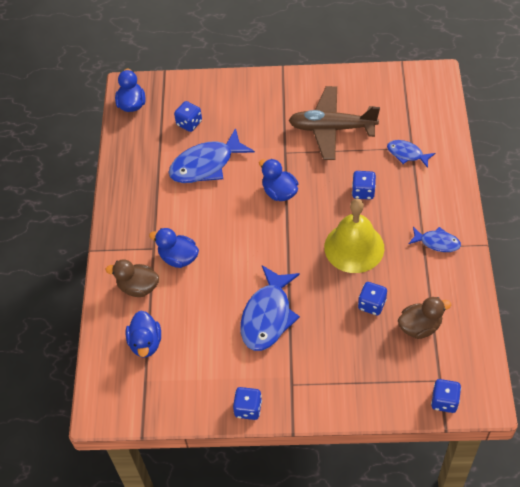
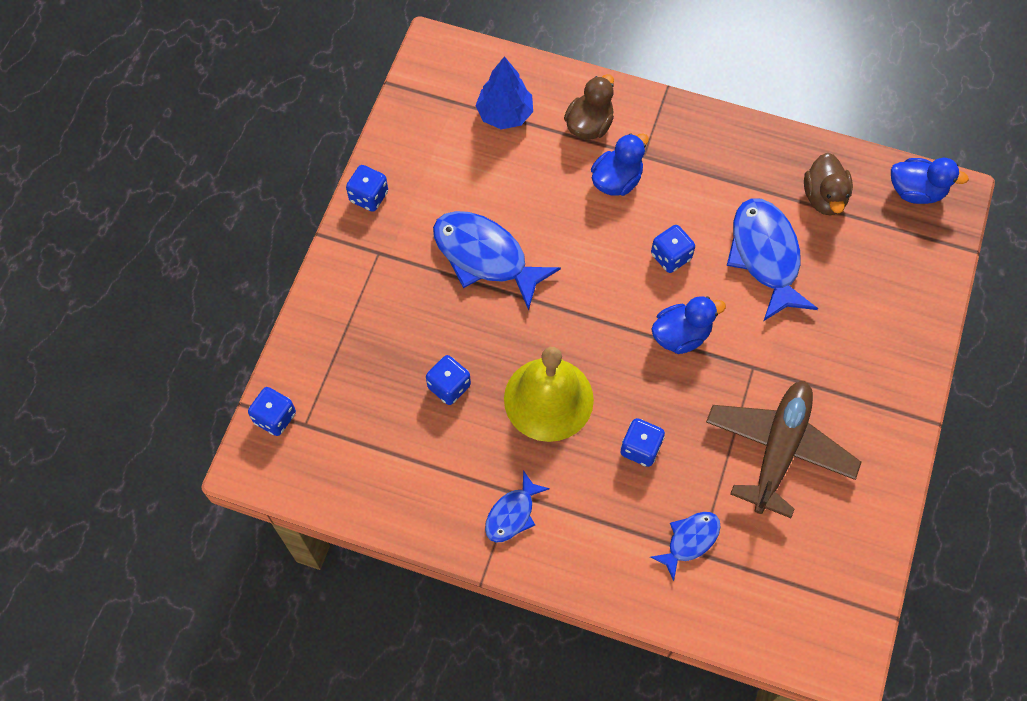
camera: 105 degrees right, 10 degrees up
(146, 343) = (505, 114): blue duck -> blue tree
(189, 123) = (853, 256): blue dice -> blue dice (670, 256)
(420, 327) = (390, 433): brown duck -> brown duck (824, 197)

